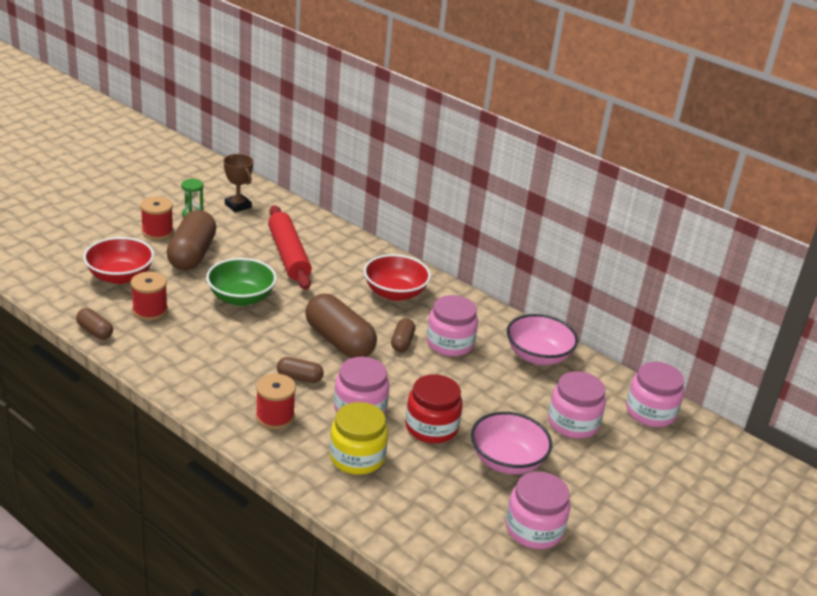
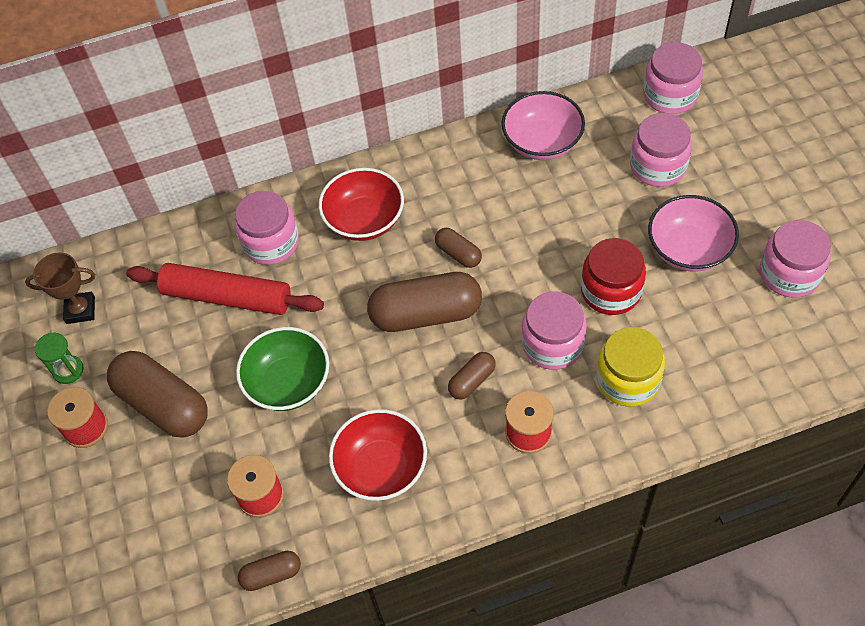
camera: 50 degrees left, 25 degrees up
(120, 276) = (164, 506): red bowl -> red bowl (381, 468)
(450, 343) = (482, 210): pink jar -> pink jar (271, 242)

